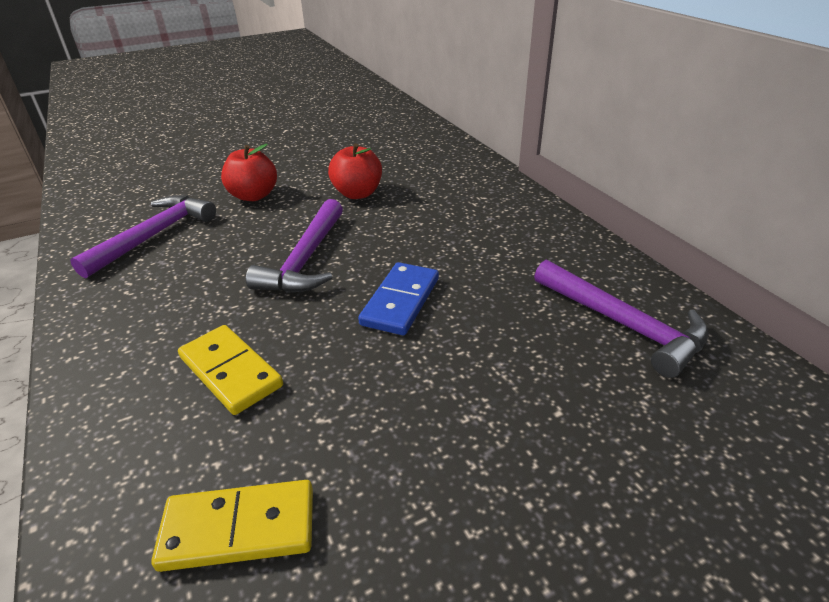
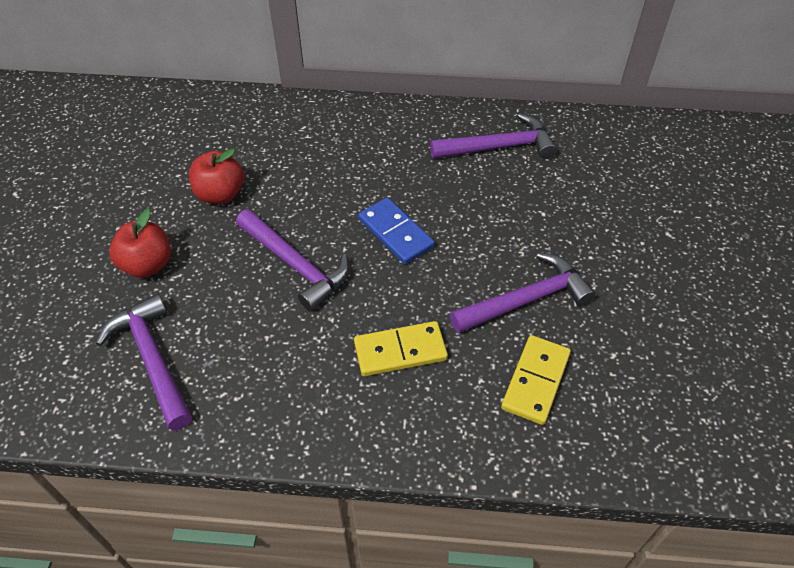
camera: 60 degrees left, 15 degrees up
(384, 457) = (526, 299): none -> purple hammer

